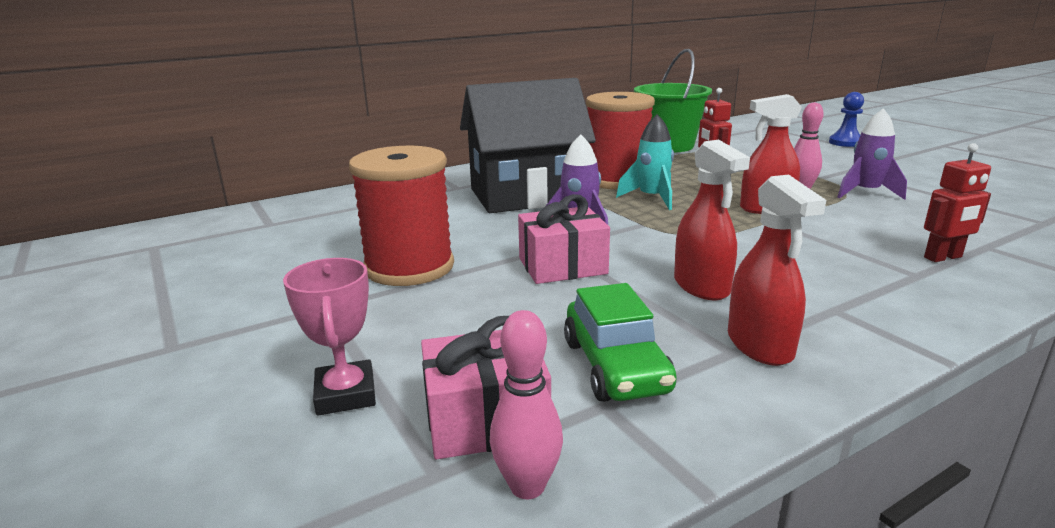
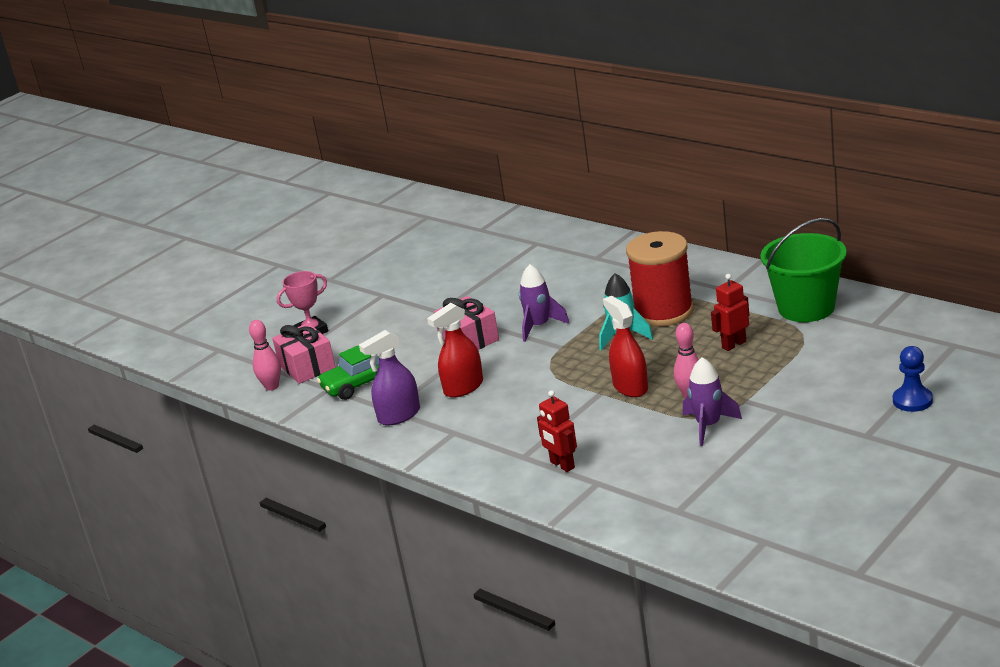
camera: 75 degrees right, 5 degrees up
(409, 267) = (441, 296): red spool -> none
(526, 195) = (594, 288): black house -> none
(760, 345) = (399, 415): red spray bottle -> purple spray bottle

